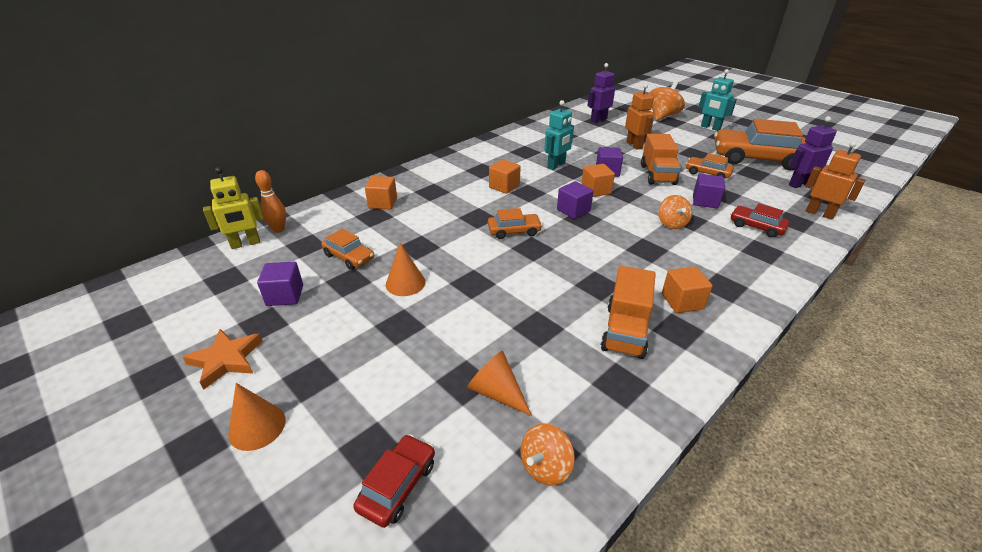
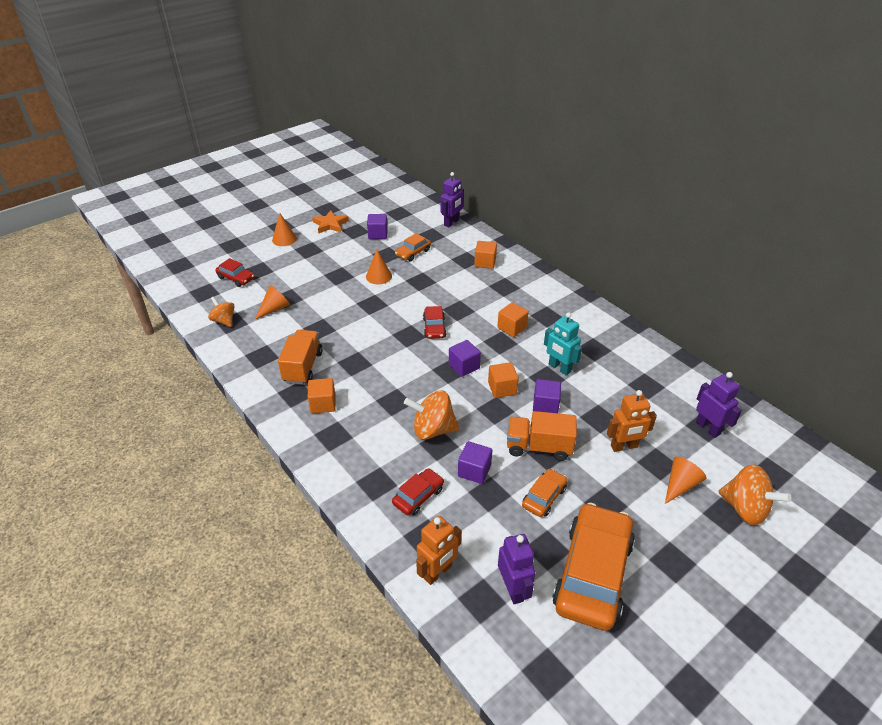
camera: 95 degrees right, 5 degrees up
(245, 244) = (435, 213): yellow robot -> none
(278, 229) = (451, 223): orange bowling pin -> purple robot
(514, 231) = (434, 328): orange car -> red car
(625, 331) = (303, 367): orange truck -> orange truck turned 75 degrees clockwise
(657, 131) = (680, 485): none -> orange cone
(671, 224) = (433, 429): orange spinning top -> orange spinning top, size x1.58
(710, 128) = (708, 558): turquoise robot -> none

